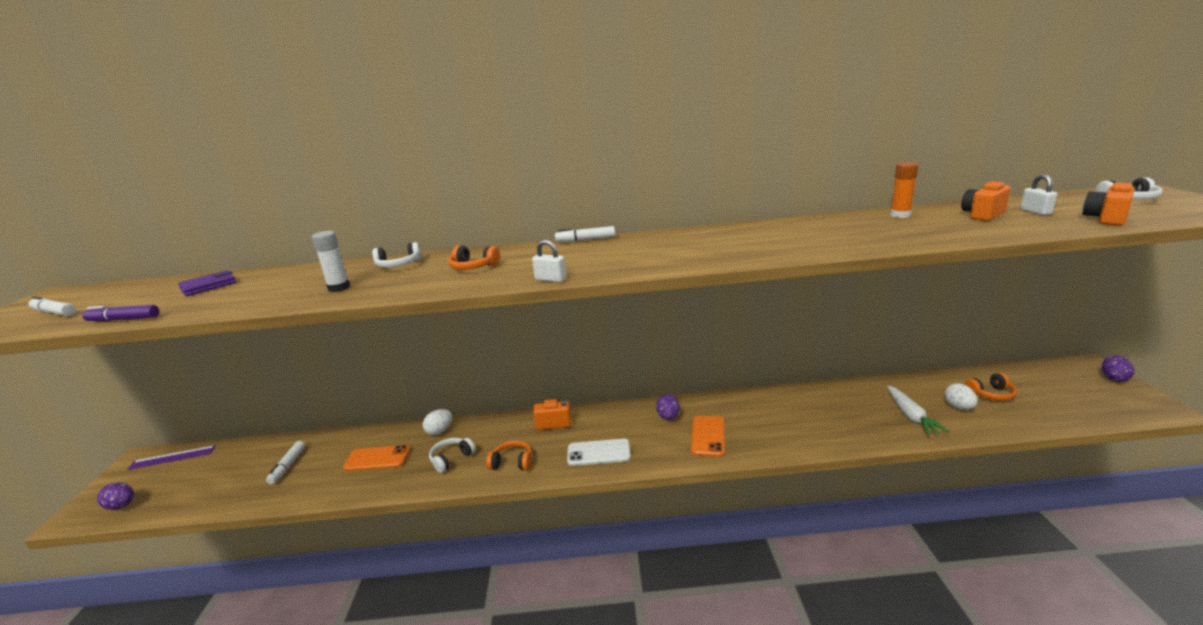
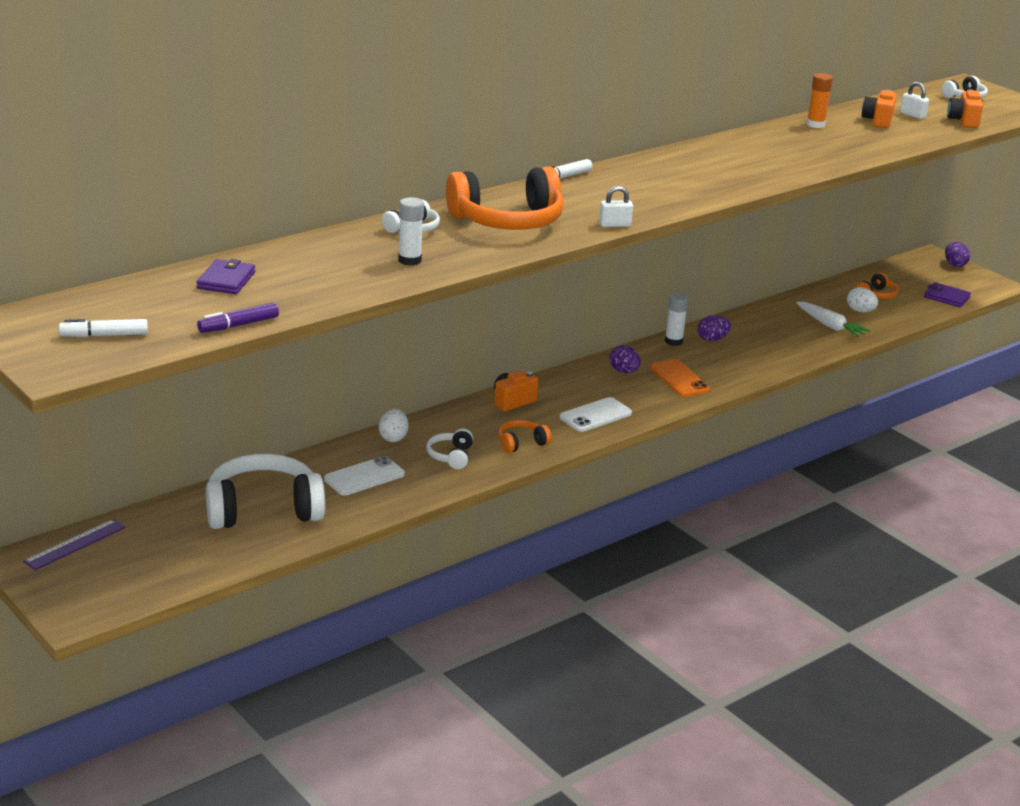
camera: 40 degrees left, 5 degrees up
(122, 506) = (118, 593): purple egg -> purple egg (712, 339)
(287, 466) = (263, 509): white marker -> white headphones
(377, 459) = (364, 477): orange phone -> white phone
(473, 267) = (507, 221): orange headphones -> orange headphones, size x2.15
(739, 399) = (673, 341): none -> white glue stick
(1081, 412) = (946, 297): none -> purple wallet

